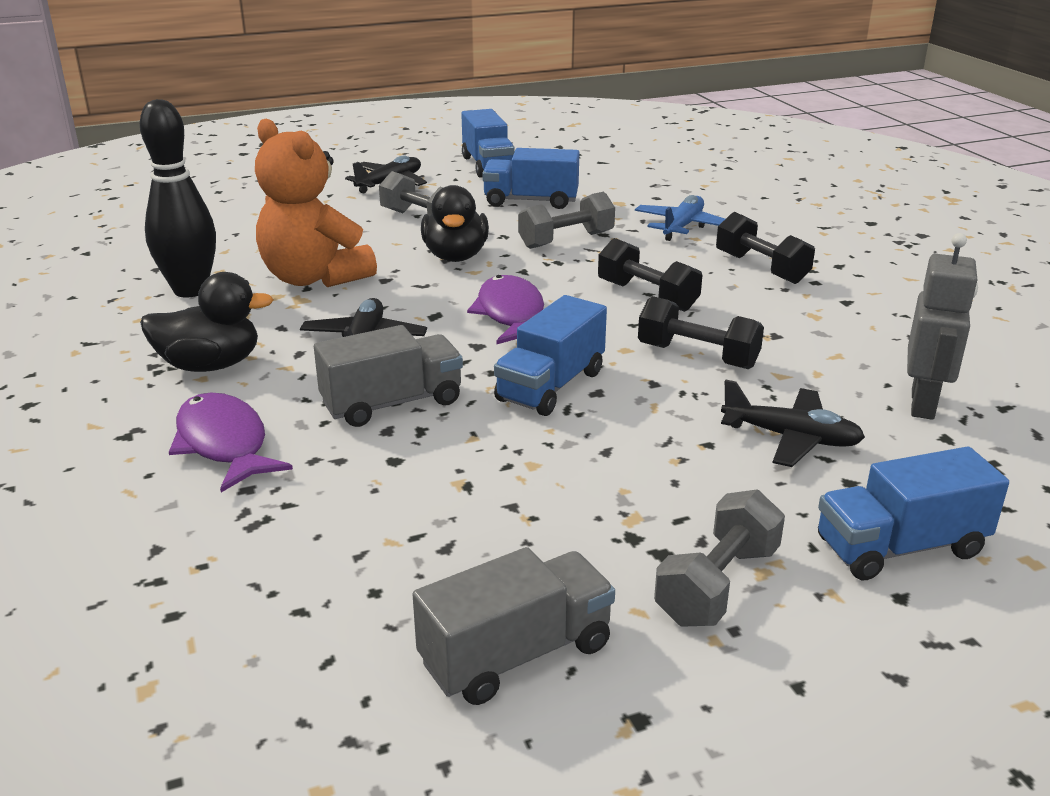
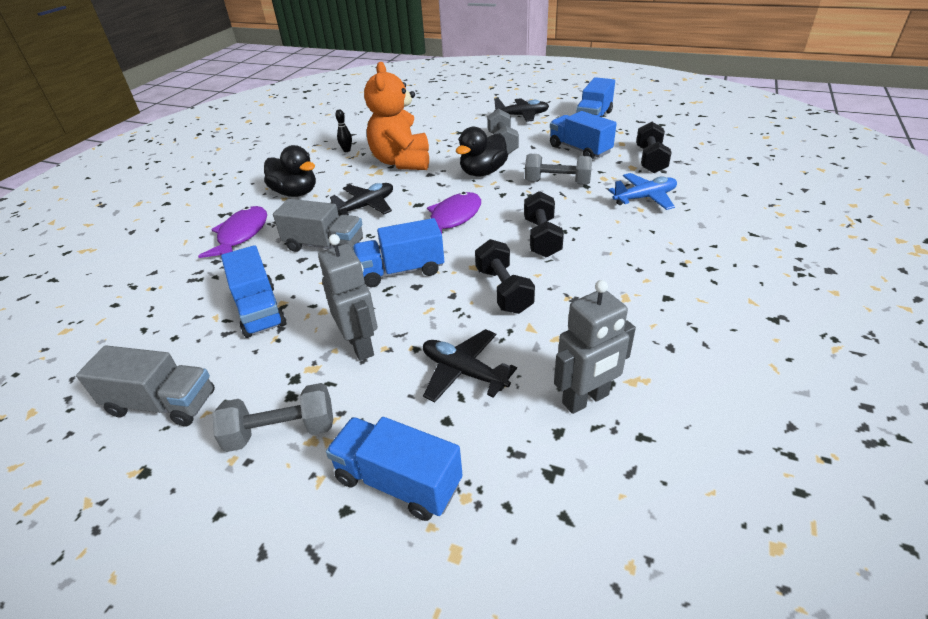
camera: 45 degrees right, 10 degrees up
(190, 290) = (347, 150): black bowling pin -> black bowling pin, size x0.40
(444, 503) = (260, 310): none -> blue truck
(645, 471) = (361, 345): none -> grey robot
(761, 268) = (647, 248): black dumbbell -> black dumbbell (650, 160)
(791, 438) = (464, 372): black plane -> black plane turned 150 degrees clockwise

